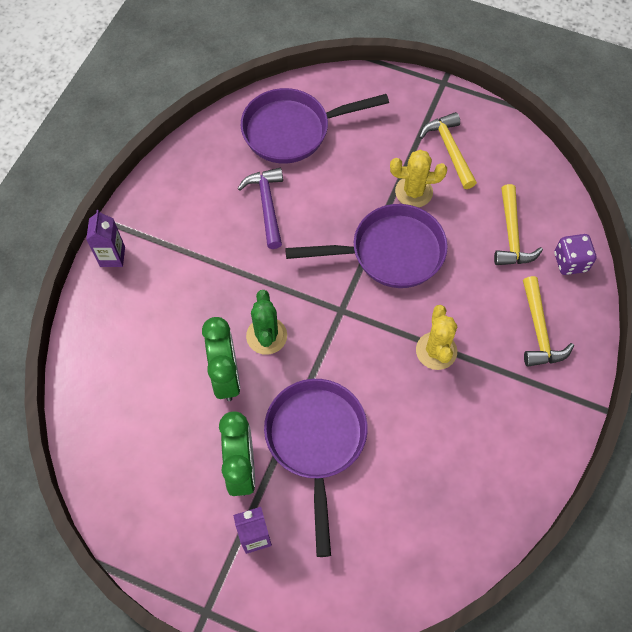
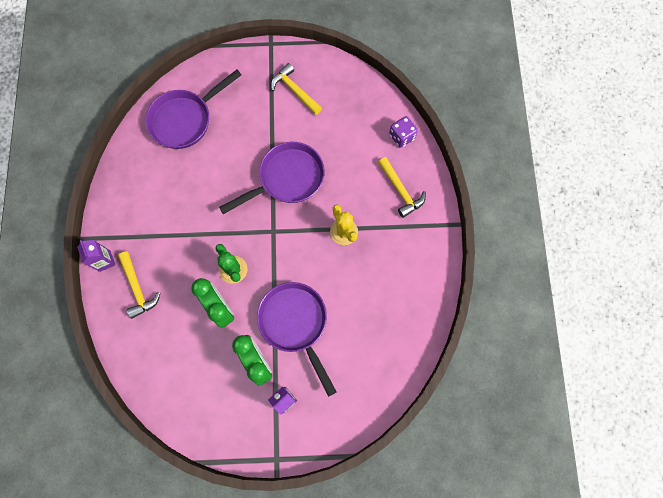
camera: 25 degrees left, 10 degrees up
(267, 205) = (192, 180): purple hammer -> none
(413, 192) = (284, 130): yellow cactus -> none
(511, 235) = (358, 134): yellow hammer -> yellow hammer (137, 288)

